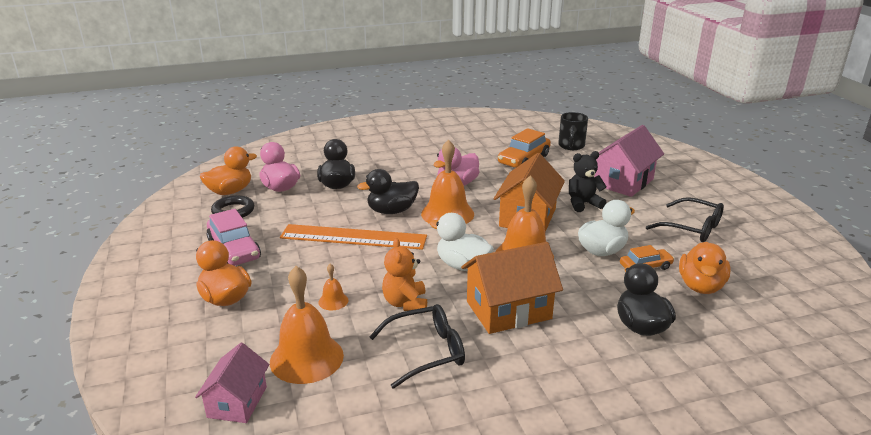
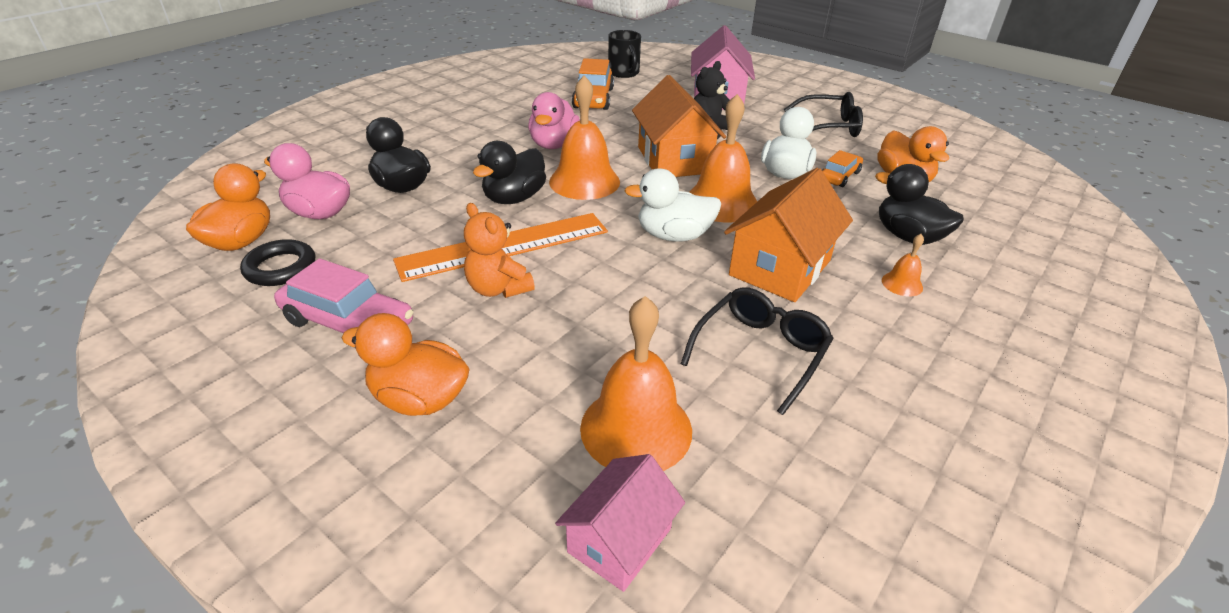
camera: 35 degrees left, 10 degrees up
(237, 402) = (620, 540): pink house -> pink house turned 60 degrees clockwise
(333, 301) = (578, 338): orange bell -> orange bell (902, 284)
(405, 303) = (667, 304): orange teddy bear -> orange teddy bear (498, 288)

